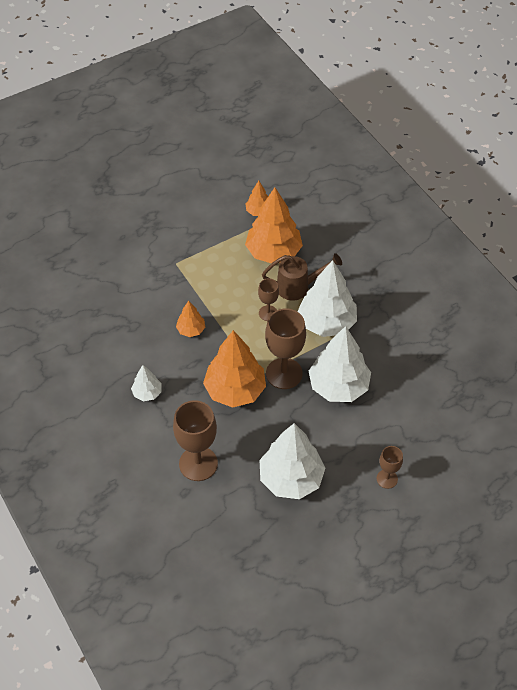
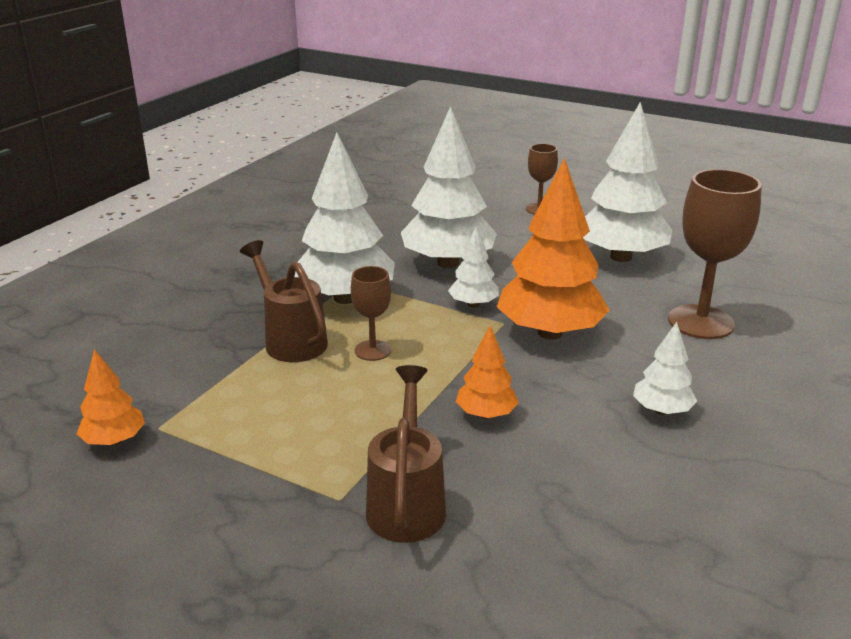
camera: 120 degrees left, 25 degrees down
(159, 281) = (407, 503): none -> brown watering can
(273, 252) = (224, 388): orange tree -> none
(284, 373) = (473, 304): brown goblet -> white tree

